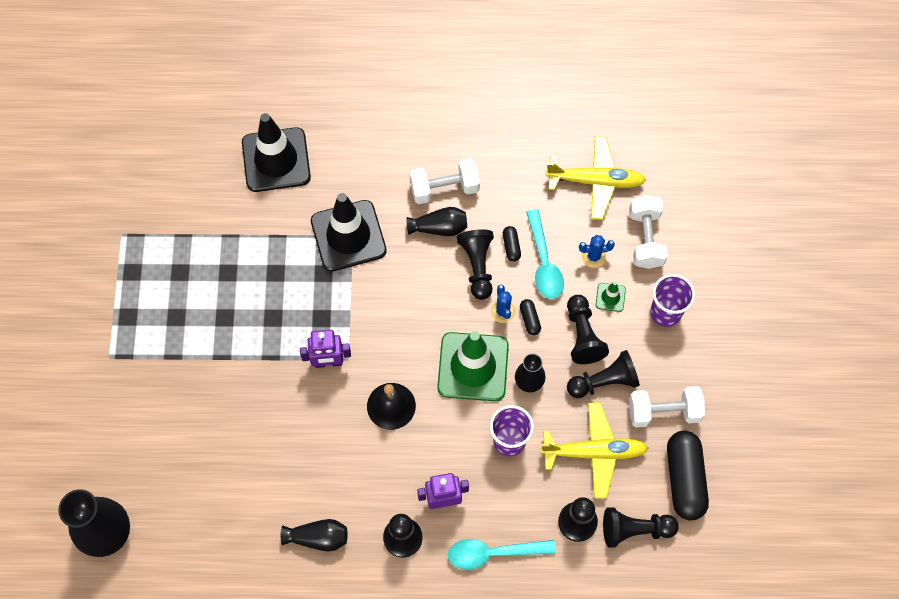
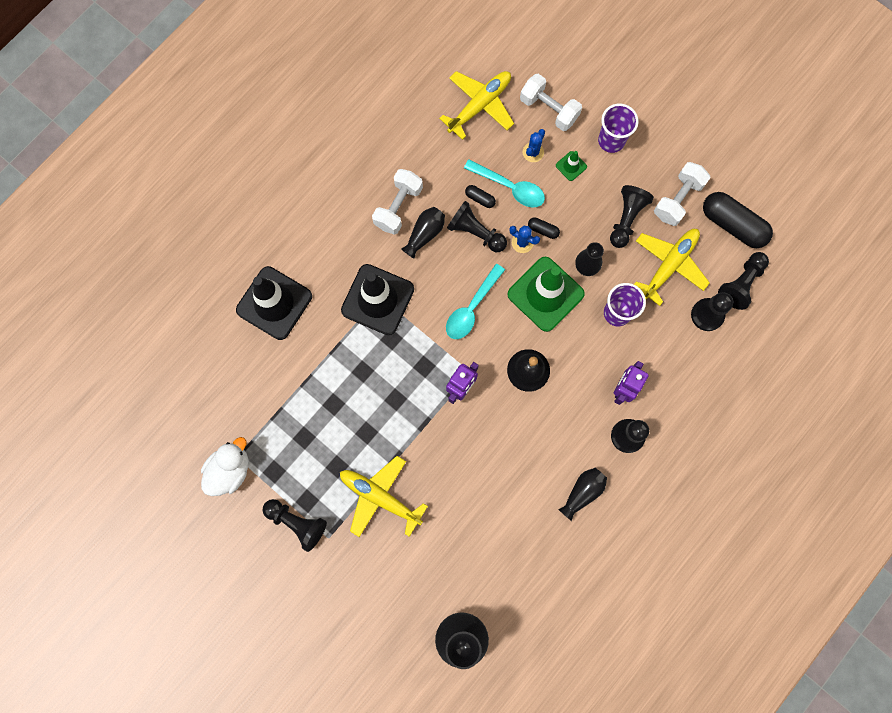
camera: 50 degrees left, 10 degrees up
(106, 237) = (230, 470): none -> white duck
(177, 372) = (380, 497): none -> yellow plane
(493, 553) = (685, 385): turquoise spoon -> turquoise spoon (472, 308)
(582, 335) = (583, 206): black pawn -> black pawn (297, 523)

